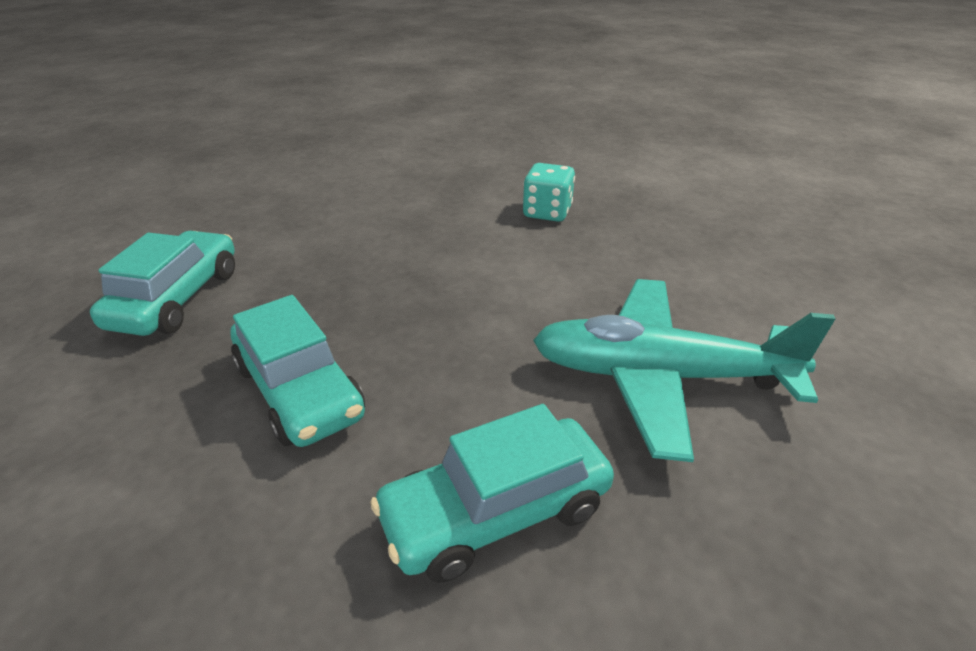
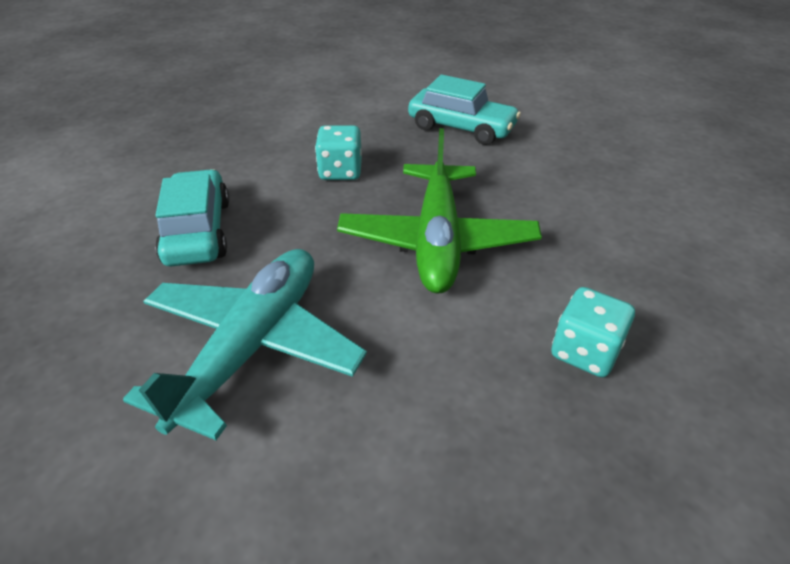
camera: 105 degrees right, 5 degrees up
(300, 391) = (340, 171): turquoise car -> turquoise dice
(440, 287) = (437, 240): none -> green plane

